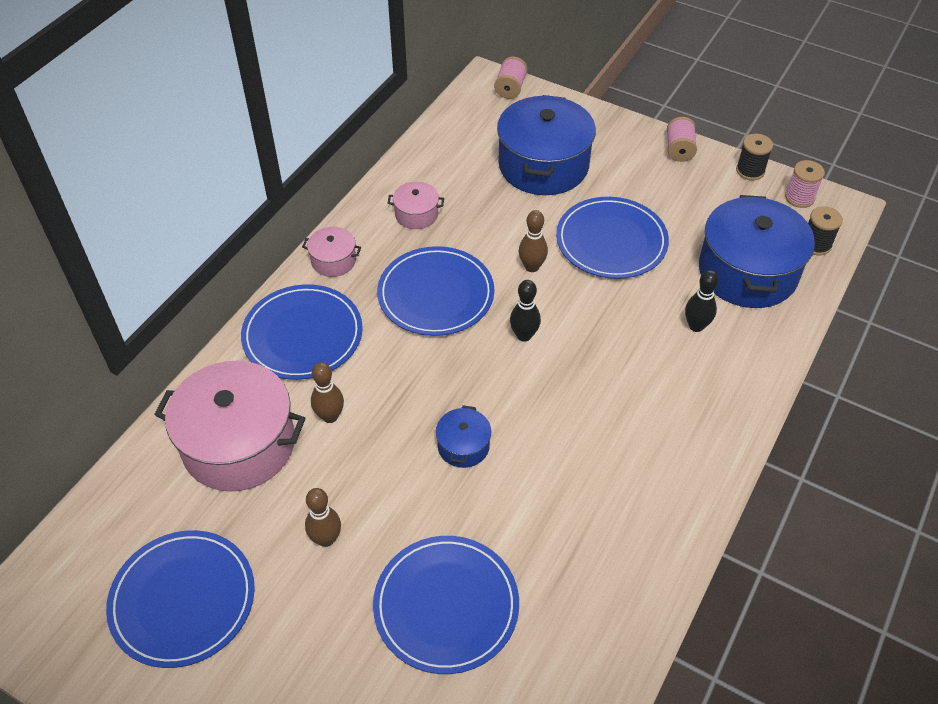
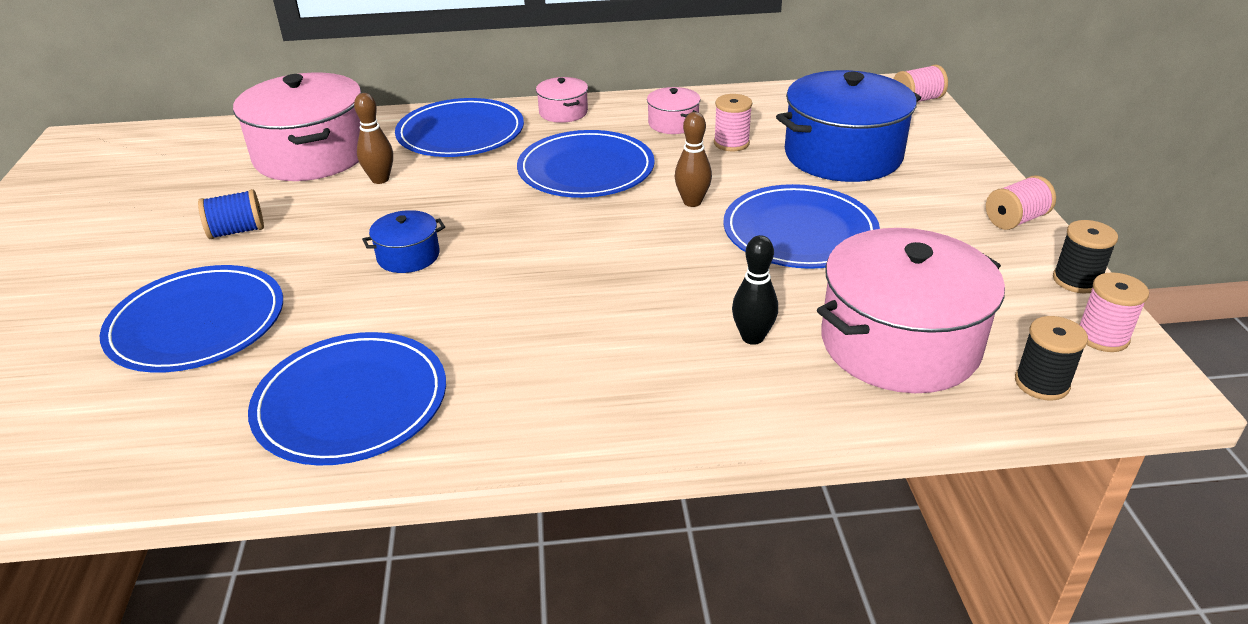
camera: 55 degrees right, 15 degrees down
(183, 600) = (129, 196): blue plate -> blue plate (351, 402)
(326, 539) = (237, 231): brown bowling pin -> blue spool
(475, 204) = (731, 143): none -> pink spool
(524, 335) = (592, 233): black bowling pin -> none
(747, 272) = (899, 343): blue pot -> pink pot

